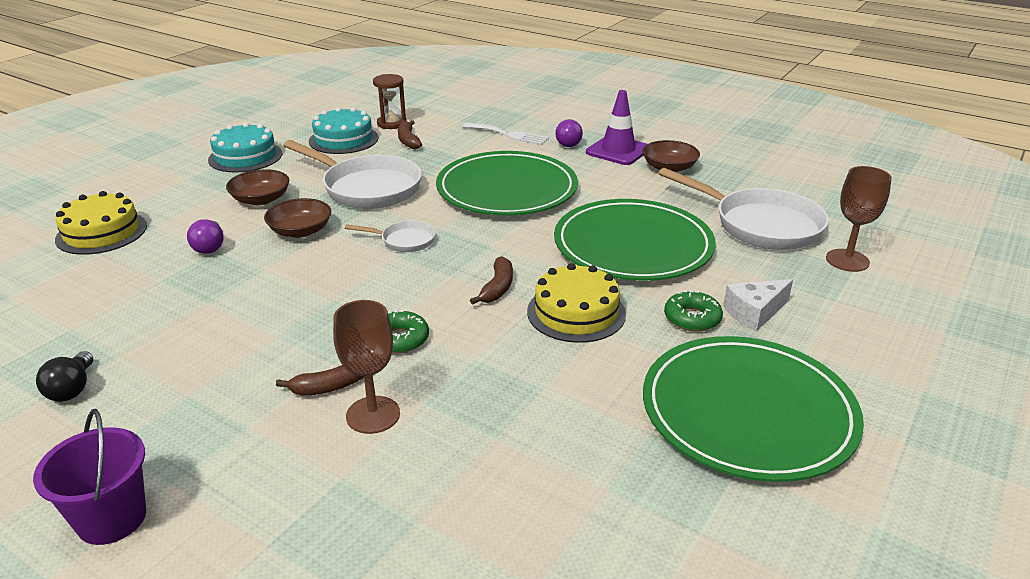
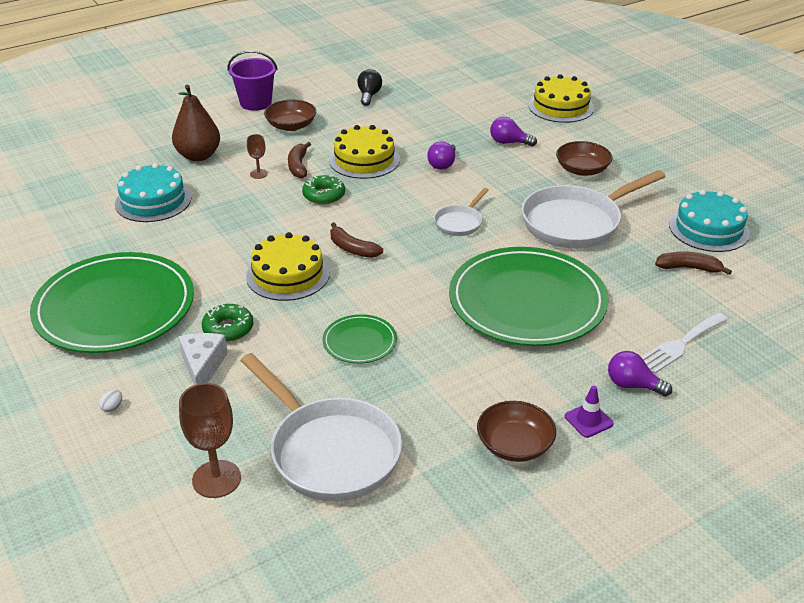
camera: 115 degrees right, 5 degrees up
(72, 389) = (369, 96): black light bulb -> black light bulb turned 75 degrees clockwise
(245, 156) = (684, 171): turquoise cake -> turquoise cake (153, 201)
(281, 277) = (442, 164): none -> purple light bulb
(292, 335) = (364, 160): none -> yellow cake
(300, 231) = (510, 180): brown bowl -> brown bowl (291, 126)
(345, 508) = (198, 156): none -> brown pear
(373, 415) = (258, 174): brown goblet -> brown goblet, size x0.53
(391, 123) = (748, 267): brown hourglass -> none
(618, 151) = (588, 420): purple traffic cone -> purple traffic cone, size x0.52
(633, 245) = (359, 342): green plate -> green plate, size x0.45
(761, 225) = (330, 452): white pan -> white pan turned 105 degrees counterclockwise
(862, 341) = (112, 408): none -> white egg

